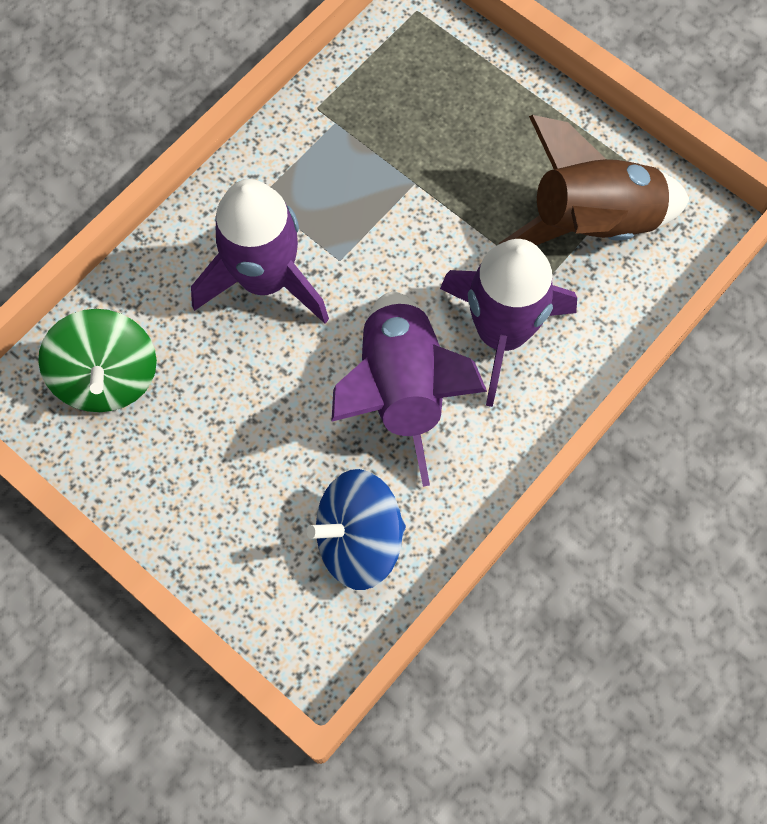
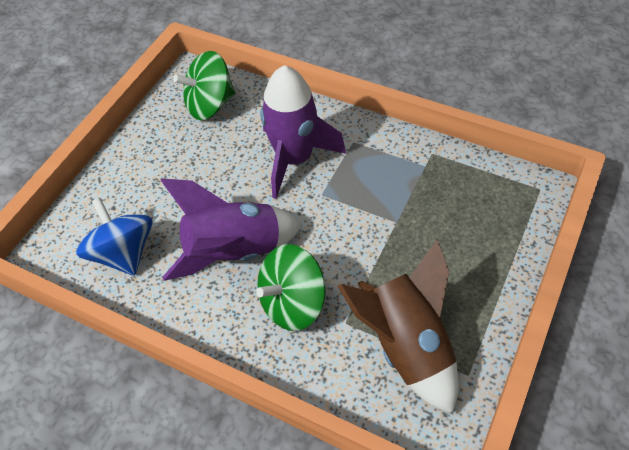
camera: 80 degrees right, 15 degrees down
(502, 333) = (293, 303): purple rocket -> green spinning top

